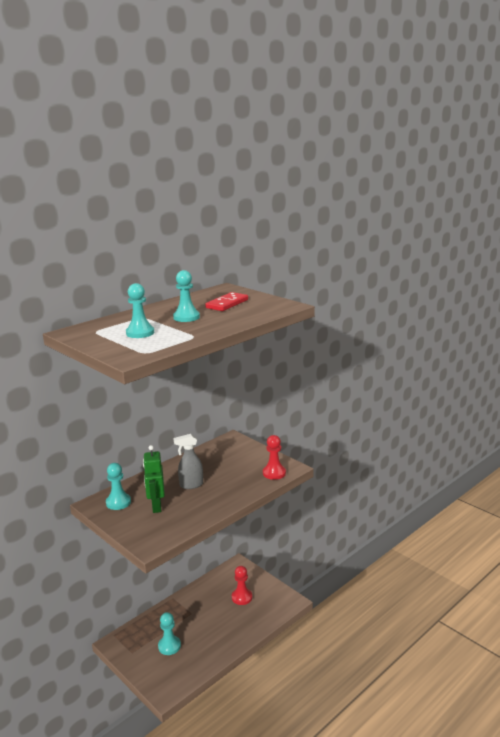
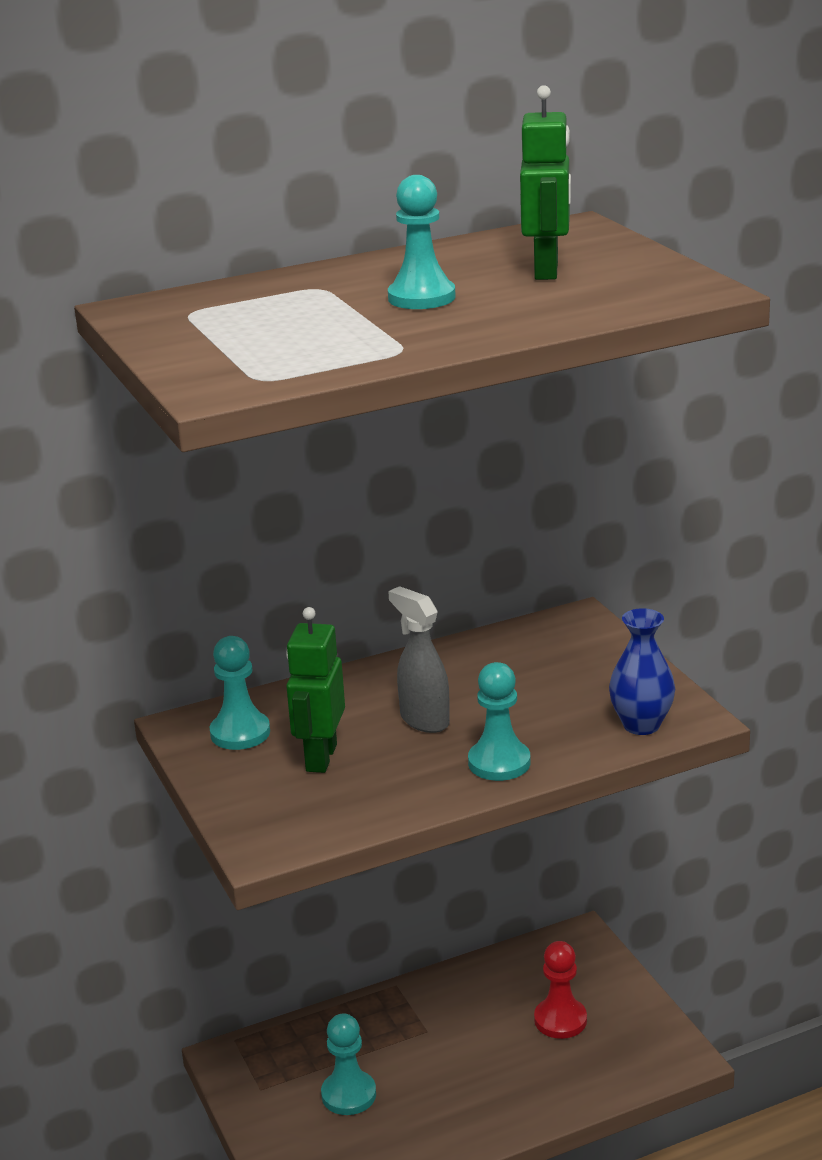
camera: 20 degrees right, 5 degrees up
(140, 333) = (284, 327): turquoise pawn -> turquoise pawn (499, 763)
(191, 485) = (424, 720): grey spray bottle -> grey spray bottle turned 45 degrees clockwise
(227, 304) = (547, 271): red domino -> green robot
(274, 473) = (641, 725): red pawn -> blue vase

